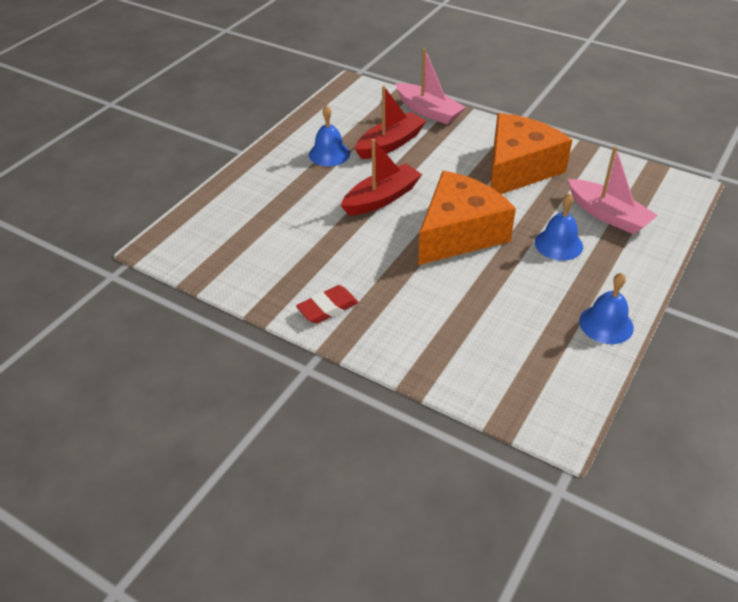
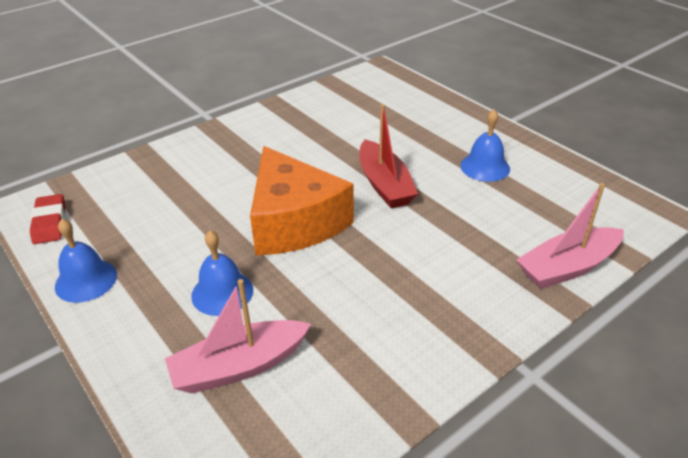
camera: 110 degrees right, 5 degrees down
(327, 308) = (253, 128): red eraser -> red eraser (49, 222)
(390, 144) = (491, 214): red boat -> none
(518, 169) = (388, 312): orange cheese -> none

